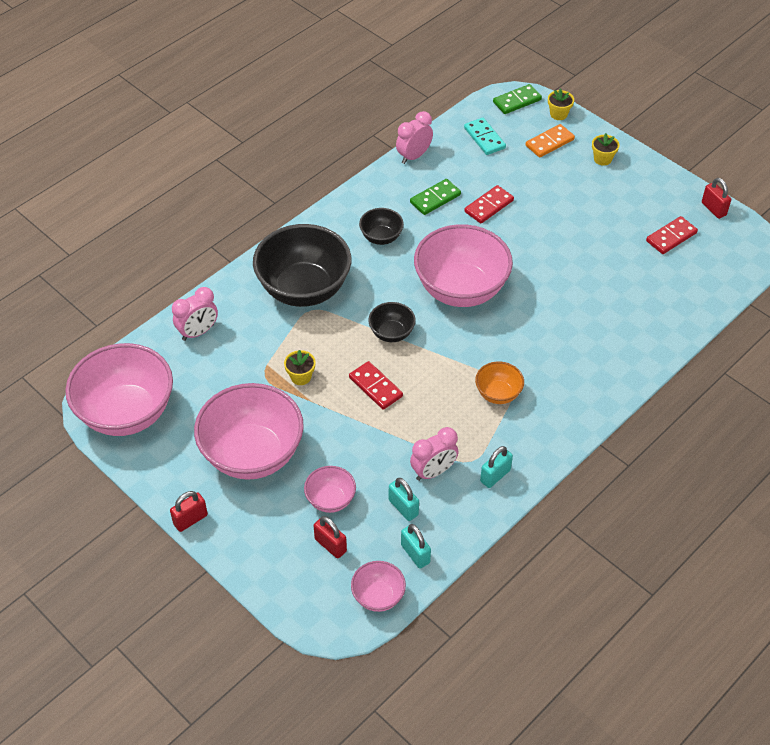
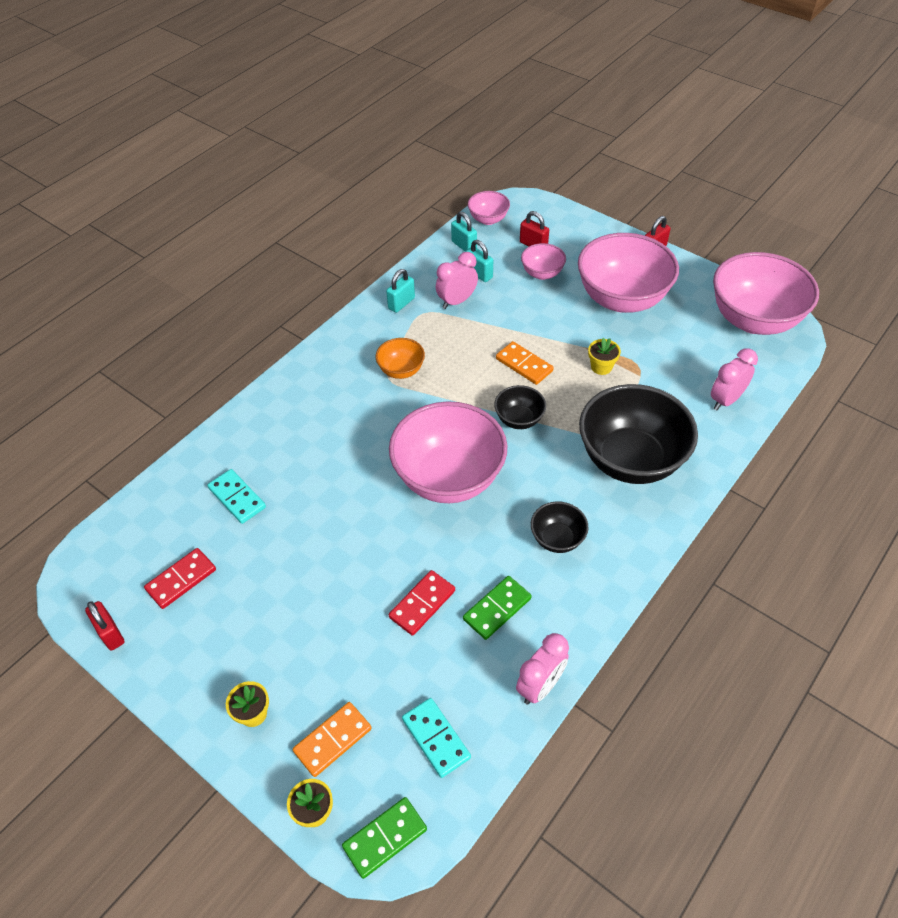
camera: 175 degrees right, 0 degrees up
(375, 387) = (524, 365): red domino -> orange domino
(640, 291) = (237, 498): none -> turquoise domino

